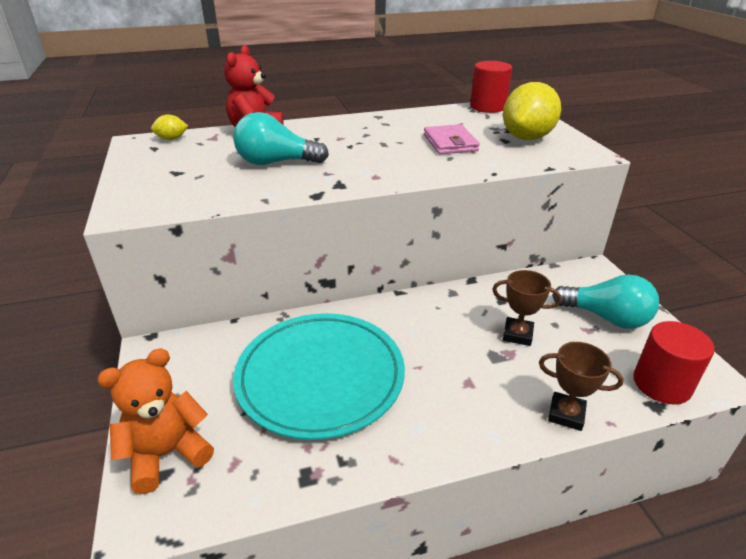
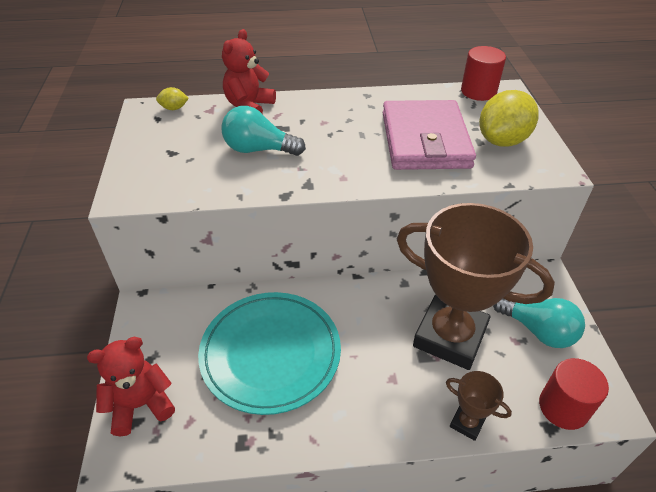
camera: 10 degrees right, 10 degrees up
(167, 454) = (141, 405): orange teddy bear -> red teddy bear
(450, 143) = (425, 140): pink wallet -> pink wallet, size x1.96
(517, 334) = (450, 336): brown trophy -> brown trophy, size x2.42

